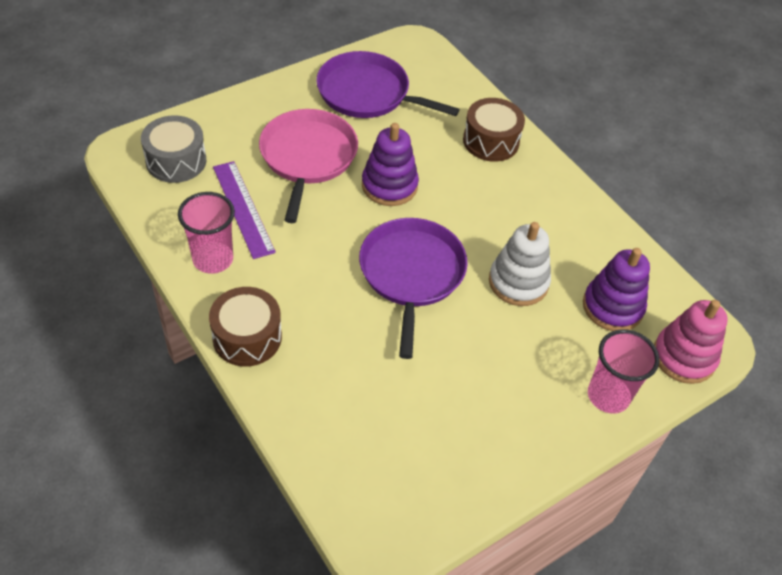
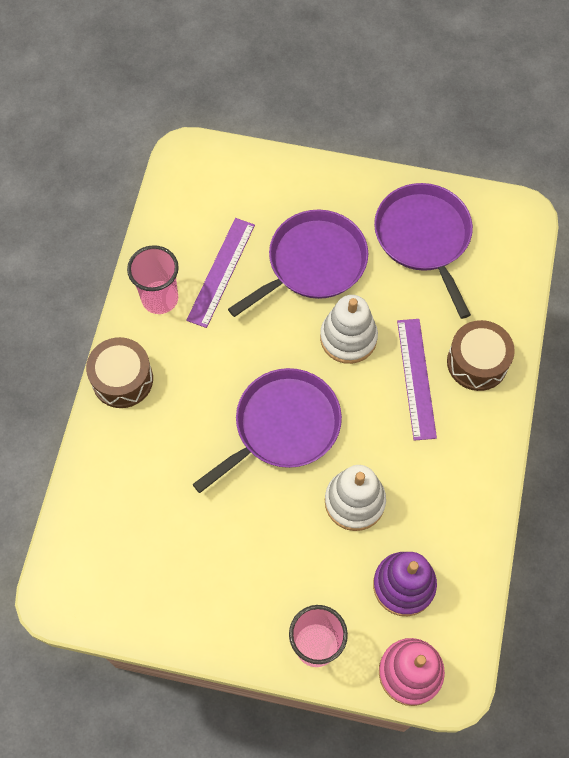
camera: 50 degrees right, 15 degrees up
(176, 161) = (215, 192): grey drum -> none
(307, 157) = (312, 263): pink pan -> purple pan
(389, 185) = (348, 338): purple stacking toy -> white stacking toy
(464, 177) = (416, 378): none -> purple ruler

